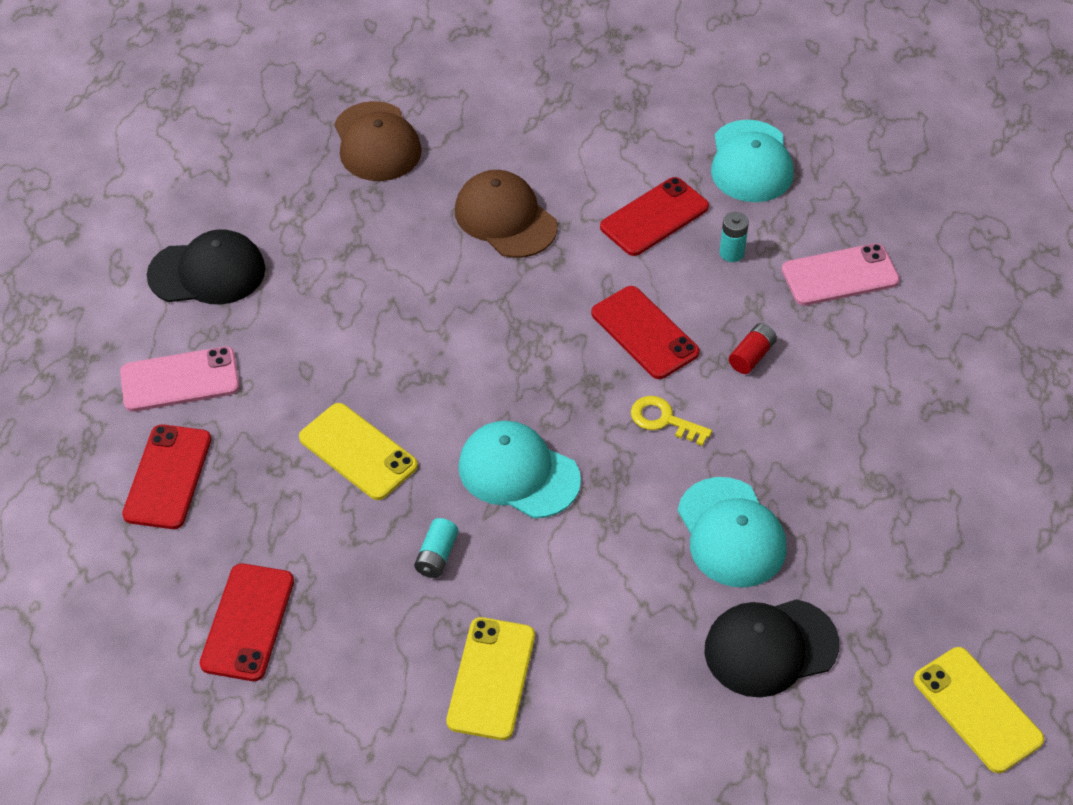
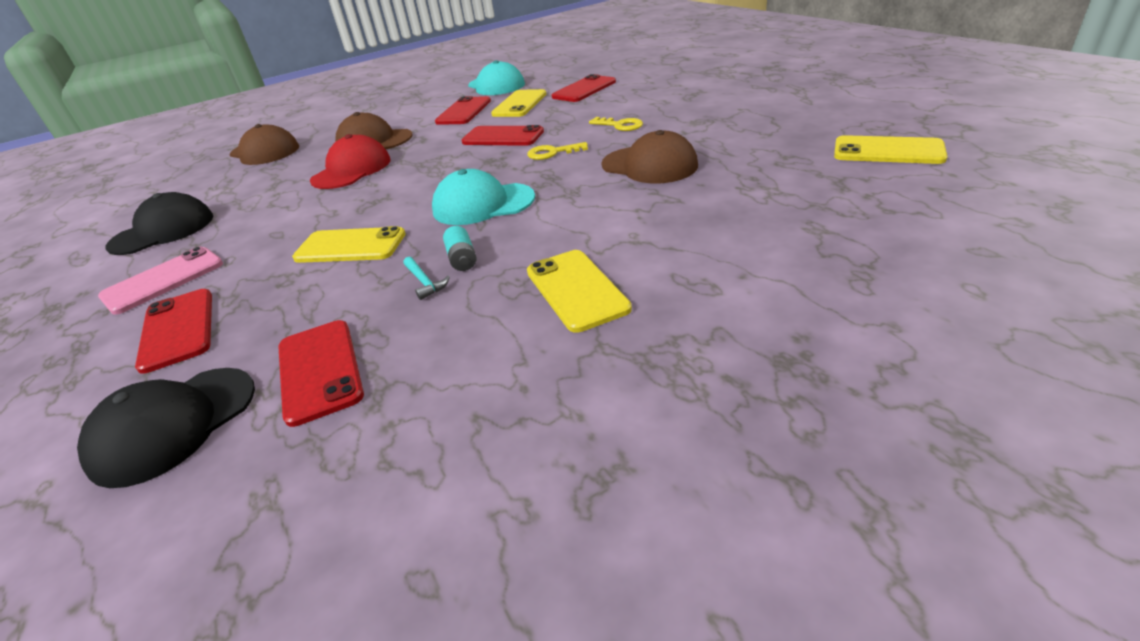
camera: 30 degrees left, 15 degrees down
(385, 567) = (425, 282): none -> turquoise hammer
(441, 280) = (352, 170): none -> red cap
(731, 253) = (520, 104): turquoise battery -> yellow phone
(731, 533) = (649, 165): turquoise cap -> brown cap
(752, 356) = (573, 120): red battery -> none
(770, 647) = (741, 187): black cap -> black cap (174, 425)
(787, 416) = (620, 125): none -> yellow key
(840, 275) = (584, 89): pink phone -> red phone

